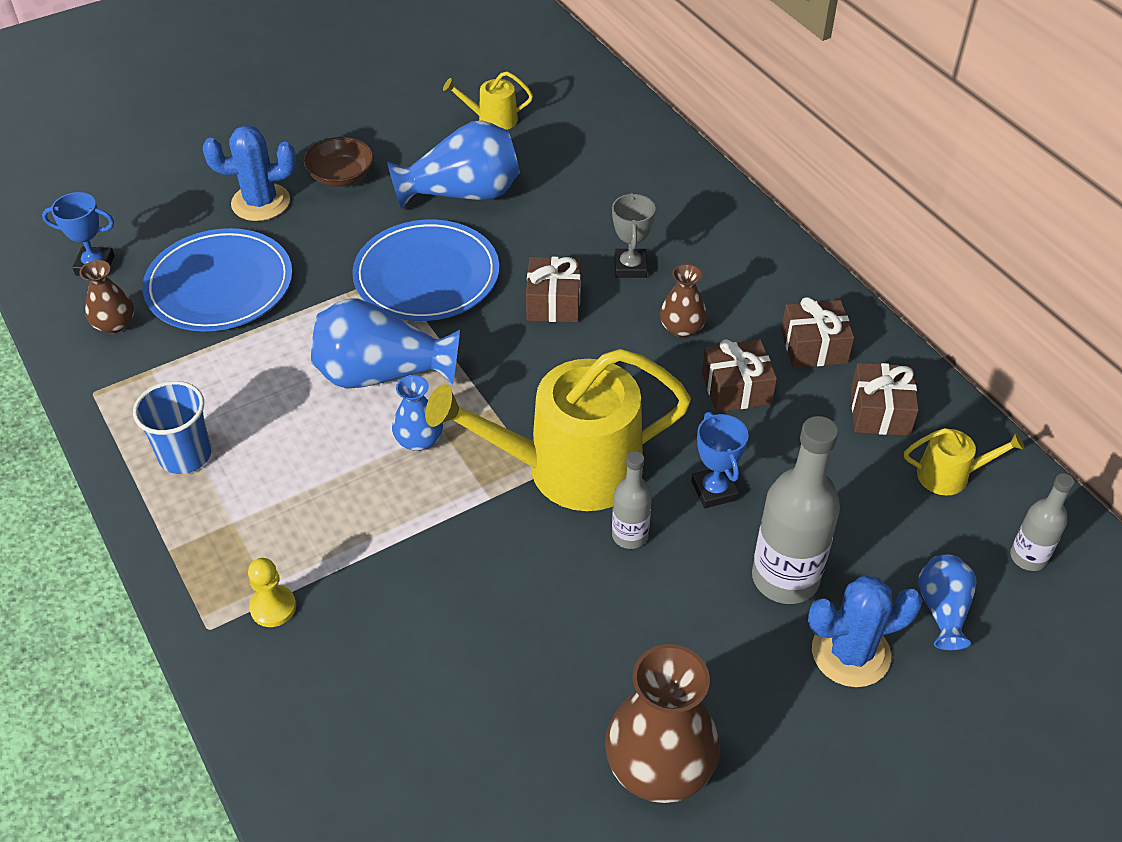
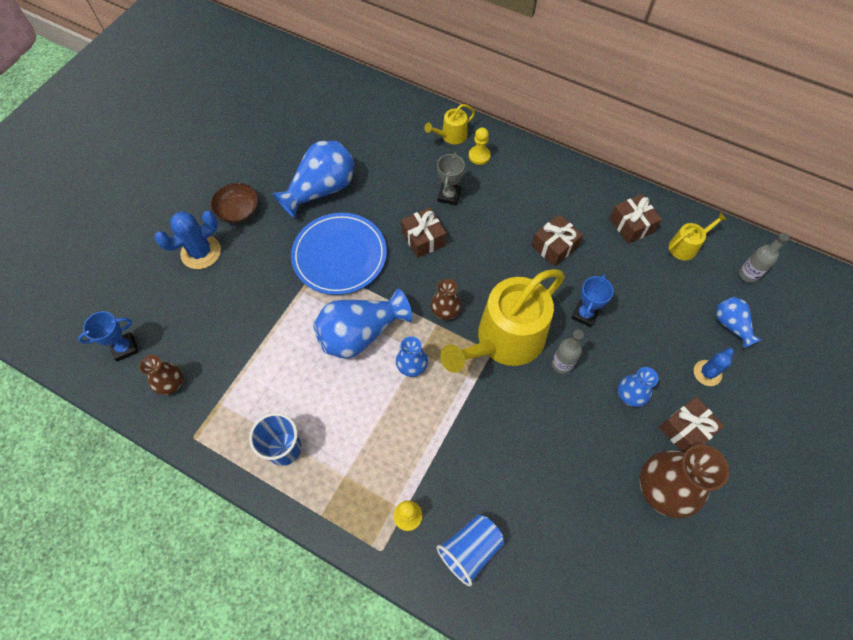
camera: 30 degrees left, 15 degrees up
(219, 285) = (218, 322): blue plate -> none
(320, 690) = (470, 550): none -> blue cup
(492, 119) = (302, 130): yellow watering can -> yellow watering can (451, 136)
(630, 267) = (449, 196): grey trophy -> grey trophy turned 45 degrees clockwise
(681, 327) = (502, 222): brown vase -> brown vase (445, 310)
(704, 622) = (630, 394): none -> blue vase
(712, 237) = (479, 156): none -> yellow pawn
(714, 490) = (584, 314): blue trophy -> blue trophy turned 75 degrees clockwise
(785, 578) = (651, 347): grey bottle -> none
(814, 347) = (575, 201): brown gift -> brown gift (685, 430)
(850, 653) = (707, 373): blue cactus -> blue cactus, size x0.64

